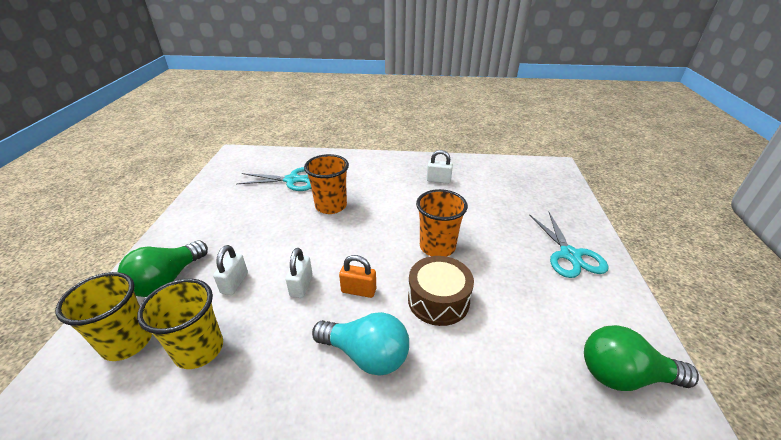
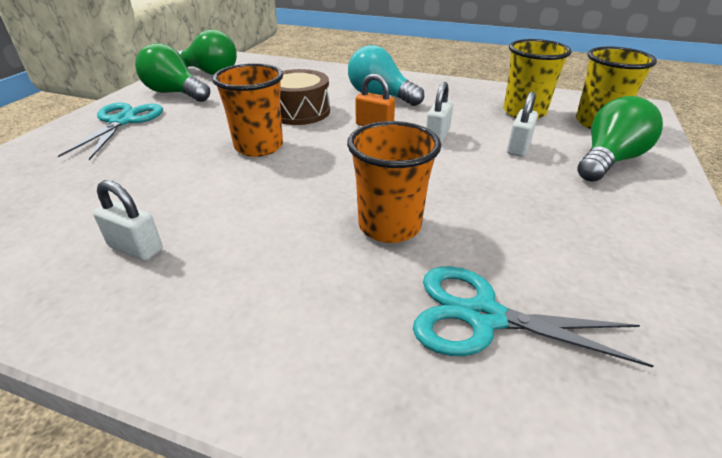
camera: 165 degrees left, 0 degrees up
(591, 309) = (175, 93): none -> green light bulb

